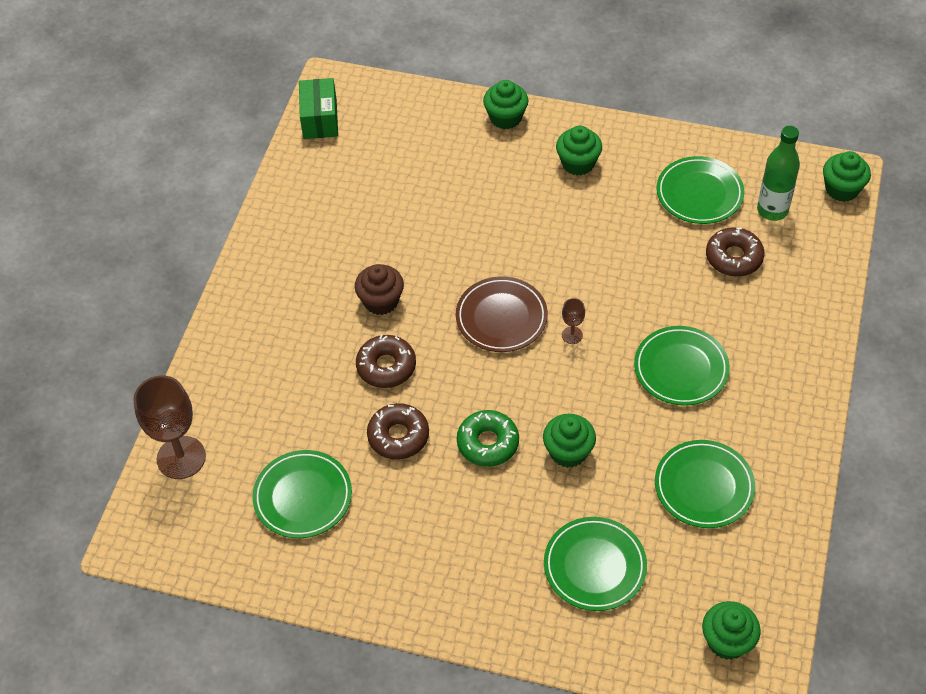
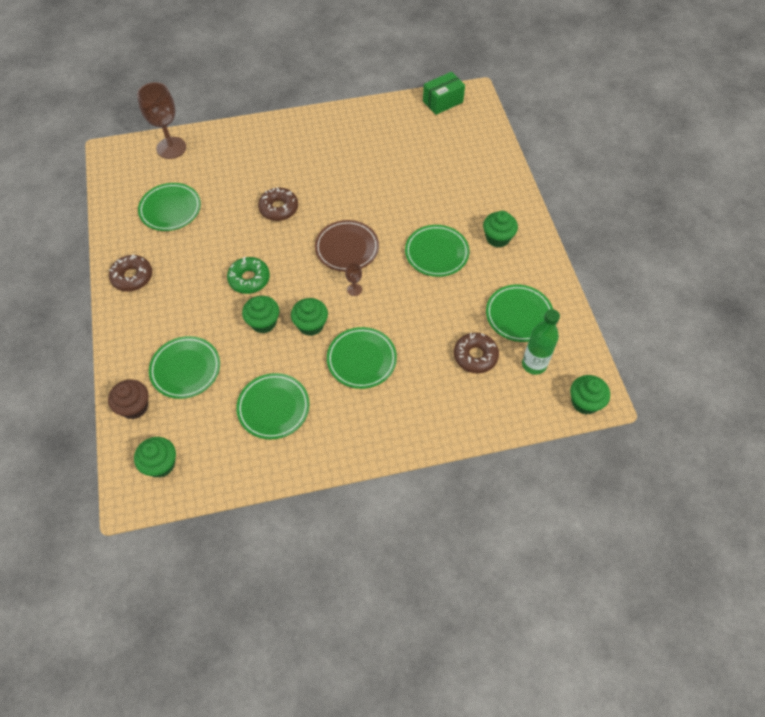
camera: 60 degrees right, 5 degrees up
(381, 301) = (324, 186): brown cupcake -> brown cupcake (134, 407)
(398, 436) = (232, 234): brown donut -> brown donut (132, 277)
(505, 118) = (509, 186): green cupcake -> green cupcake (311, 325)
(564, 230) = (436, 253): none -> green plate

